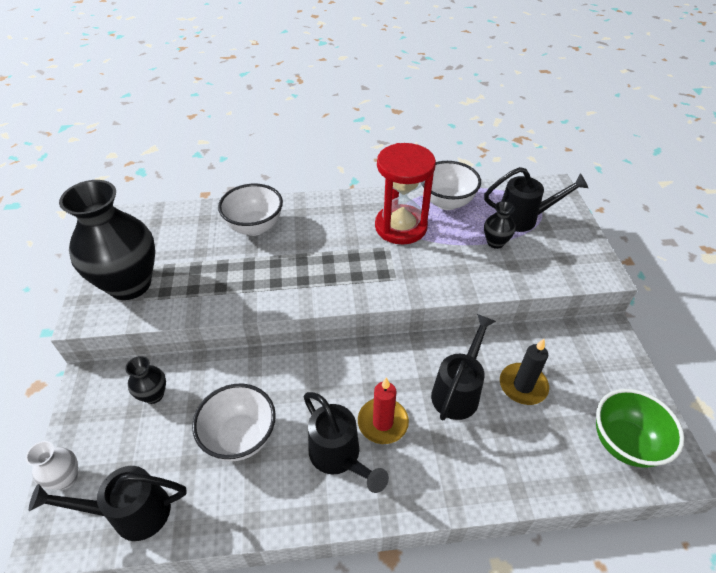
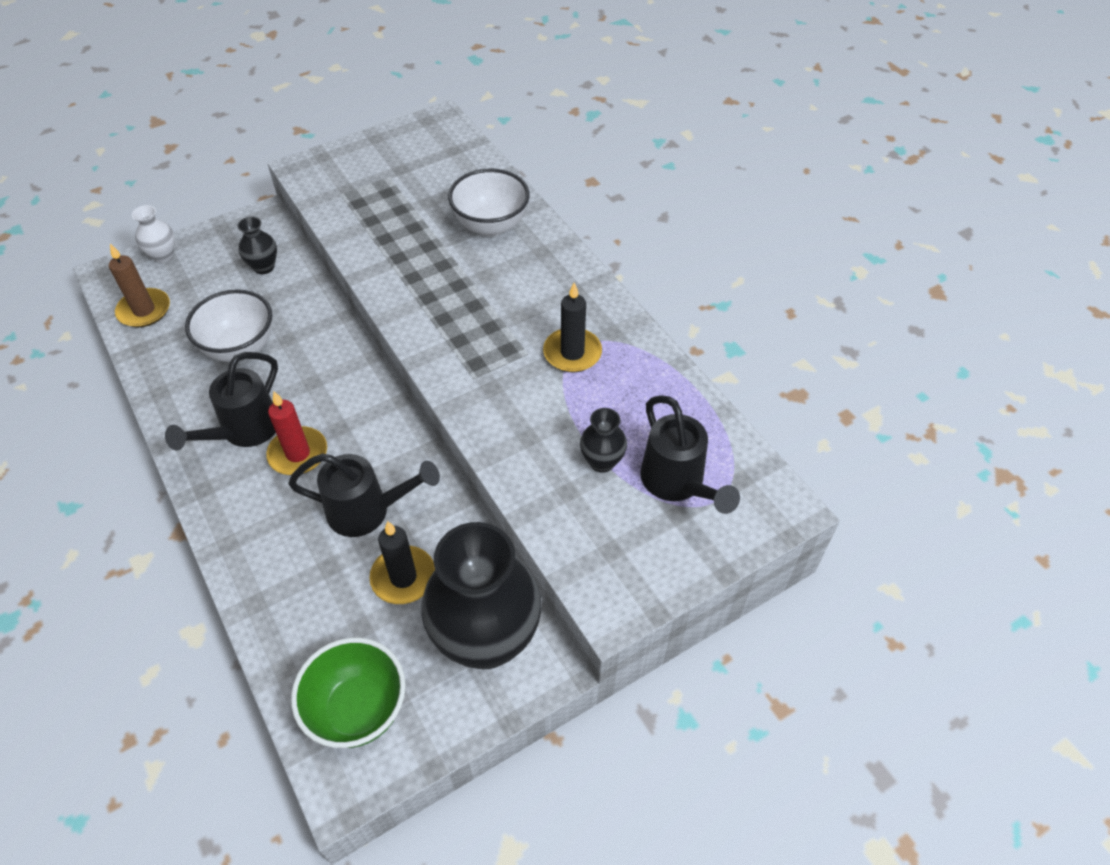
camera: 65 degrees right, 5 degrees up
(130, 284) = (356, 176): black vase -> black vase (486, 639)
(131, 513) = (144, 310): black watering can -> brown candle
(401, 227) = (572, 353): red hourglass -> black candle
(446, 202) = (655, 385): white bowl -> none

